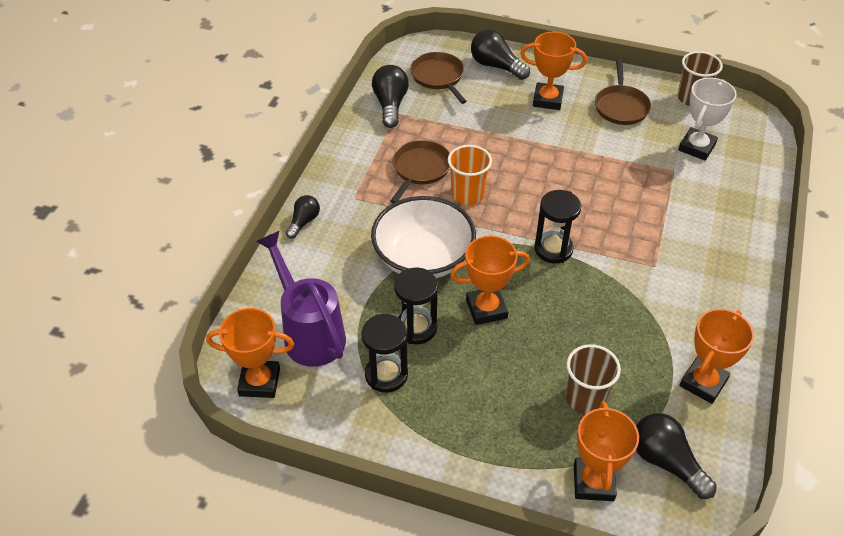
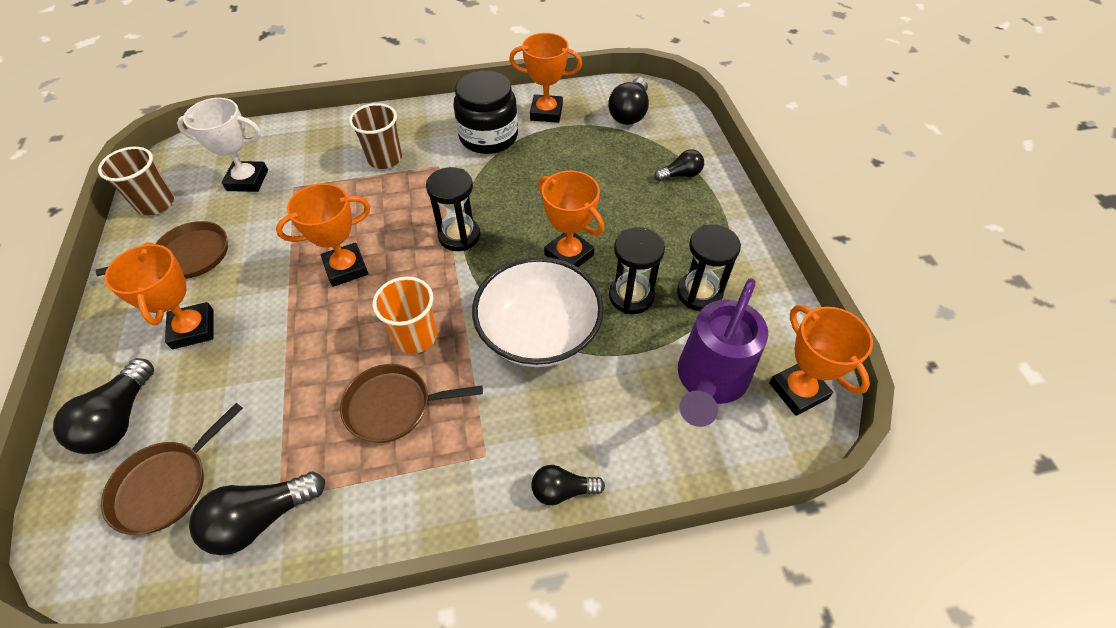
camera: 120 degrees left, 5 degrees up
(536, 450) = (680, 175): none -> black light bulb
(585, 398) = (612, 164): brown cup -> brown cup (385, 159)
(593, 482) = (678, 140): orange trophy -> orange trophy (346, 268)
(682, 317) = (488, 137): none -> black jar

